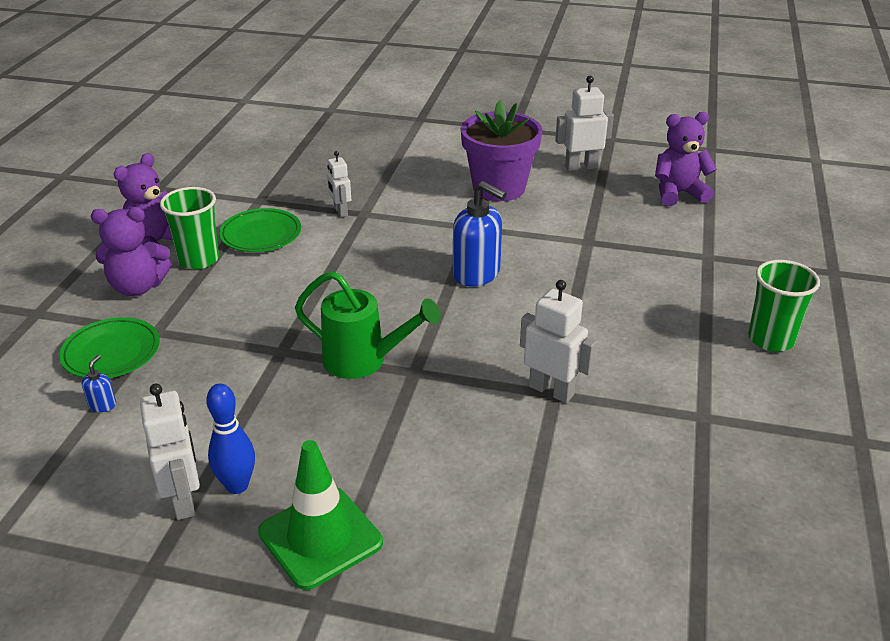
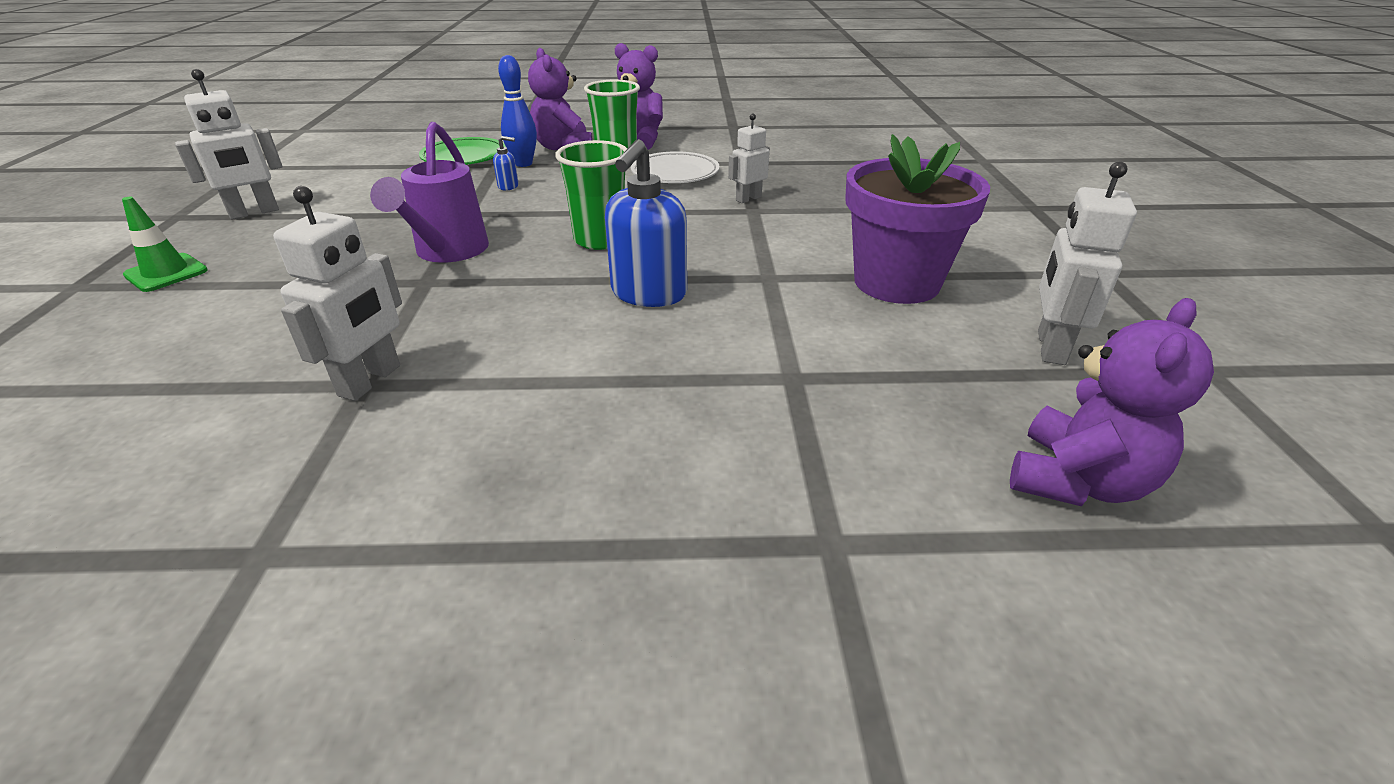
camera: 75 degrees right, 0 degrees up
(102, 405) = (392, 167): blue soap dispenser -> blue soap dispenser (508, 186)
(237, 485) = (263, 228): blue bowling pin -> blue bowling pin (523, 164)
(261, 235) = (675, 173): green plate -> white plate
(320, 537) = (166, 273): green traffic cone -> green traffic cone, size x0.61
(363, 361) = (448, 252): green watering can -> purple watering can
(581, 167) = (1050, 347): white robot -> white robot turned 135 degrees counterclockwise
(678, 193) = (1077, 481): purple teddy bear -> purple teddy bear turned 60 degrees clockwise
(771, 339) = (513, 675): green cup -> green cup (600, 240)

